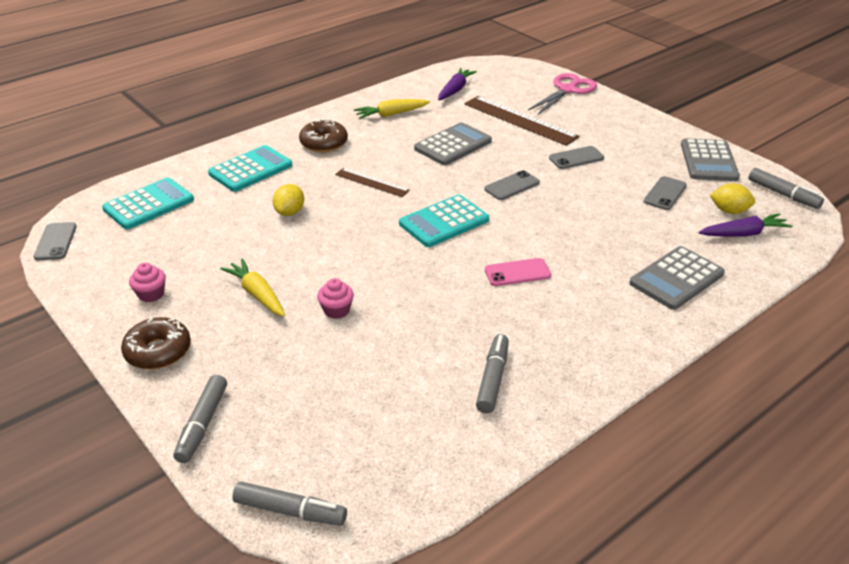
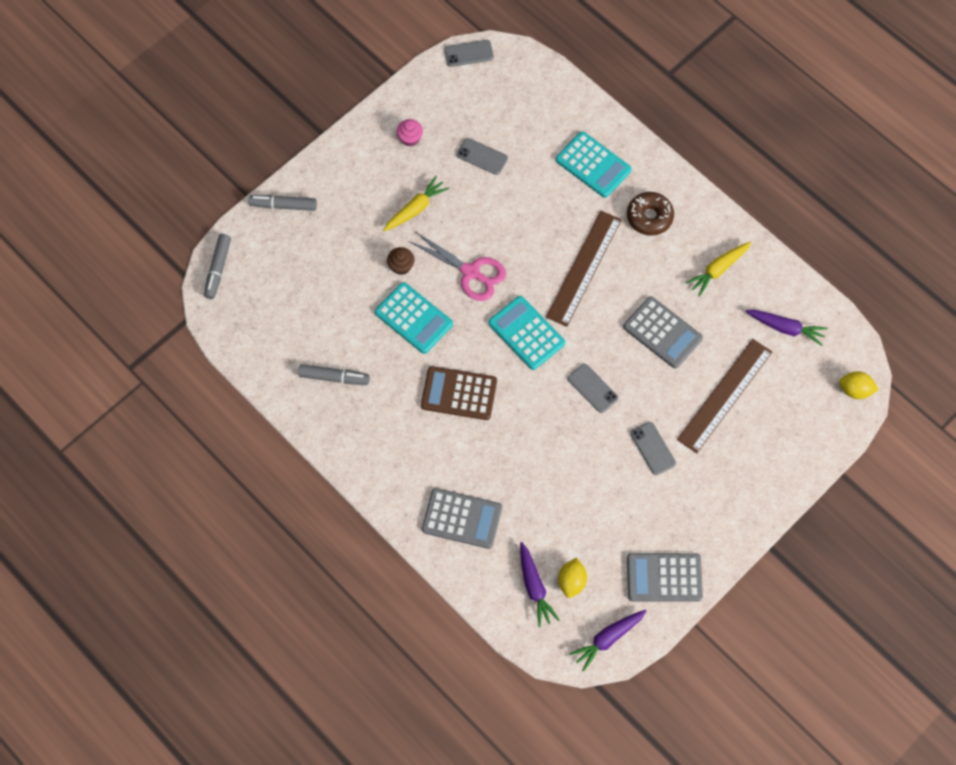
camera: 85 degrees right, 30 degrees up
(149, 204) = (527, 101): turquoise calculator -> turquoise calculator (413, 318)
(158, 351) = (349, 161): brown donut -> none
(290, 212) = (528, 210): yellow lemon -> yellow lemon (855, 390)
(336, 310) = (401, 266): pink cupcake -> brown cupcake
(372, 182) = (584, 268): brown ruler -> brown ruler, size x1.77
(391, 114) = (718, 270): yellow carrot -> yellow carrot turned 105 degrees counterclockwise
(517, 273) = (459, 393): pink phone -> brown calculator
(567, 90) = (805, 446): pink scissors -> pink scissors (471, 272)
(665, 193) = (595, 526): grey phone -> grey phone (482, 156)
(676, 279) = (462, 518): grey calculator -> grey calculator turned 150 degrees clockwise
(783, 194) = (607, 639): grey marker -> purple carrot

